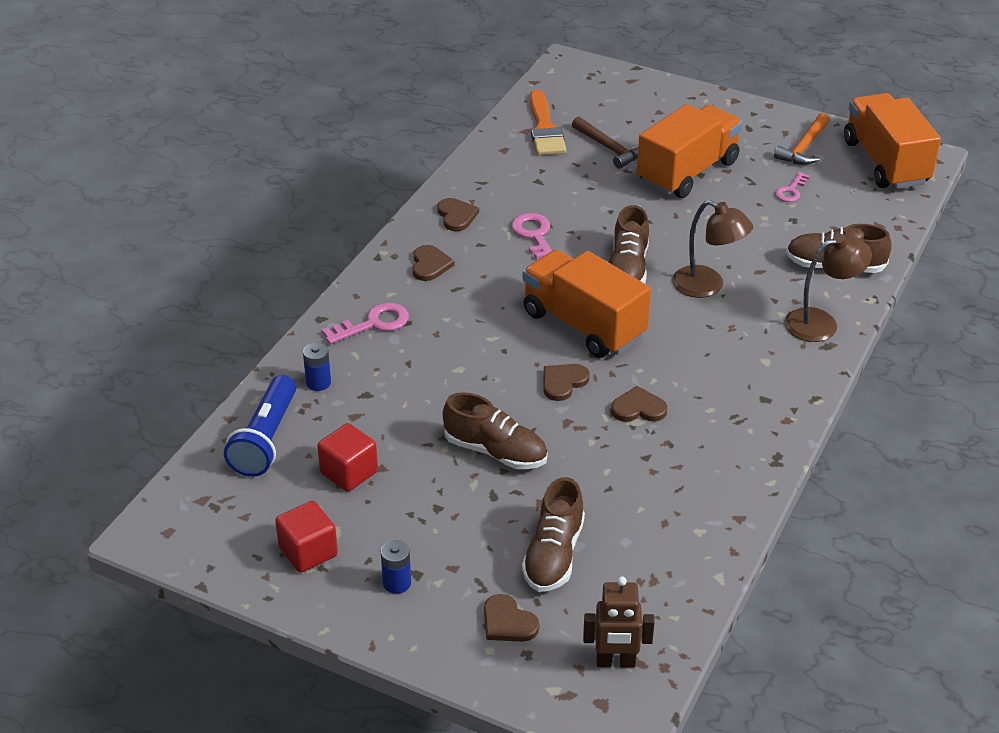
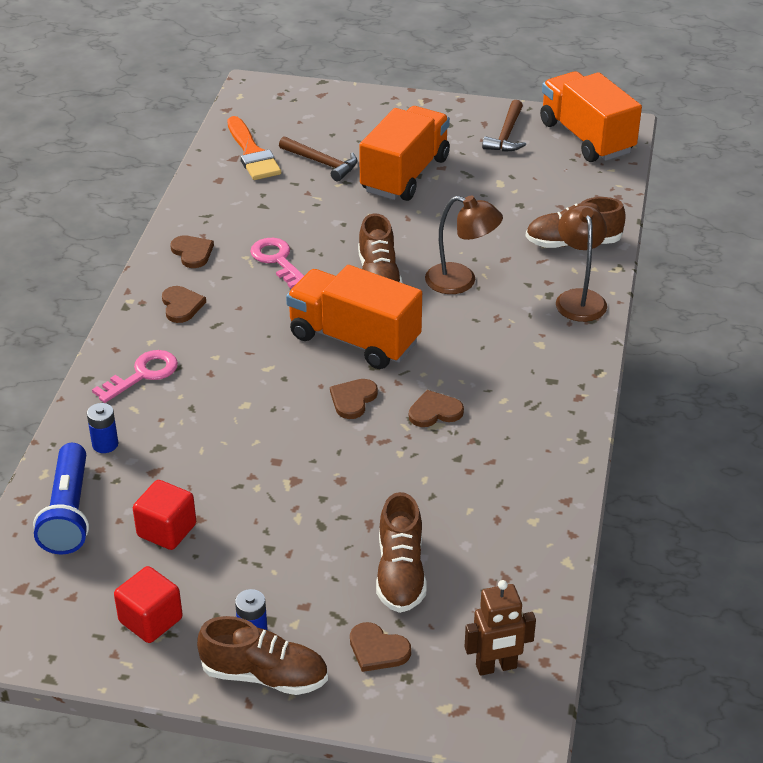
camera: 15 degrees left, 0 degrees up
(495, 451) = (309, 480): brown shoe -> brown shoe (265, 675)
(791, 190) = (508, 177): pink key -> none
(804, 147) = (506, 135): orange hammer -> brown hammer
(821, 322) = (579, 298): brown lamp -> brown lamp turned 60 degrees counterclockwise

